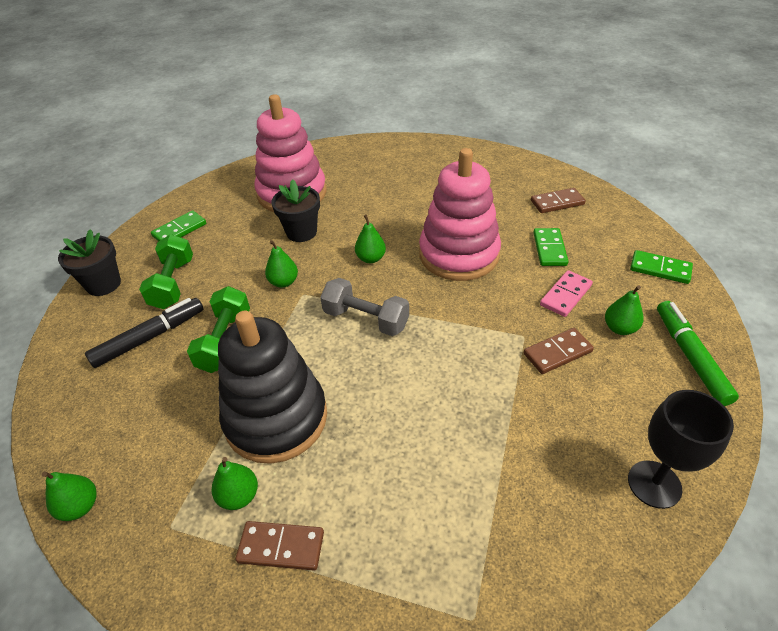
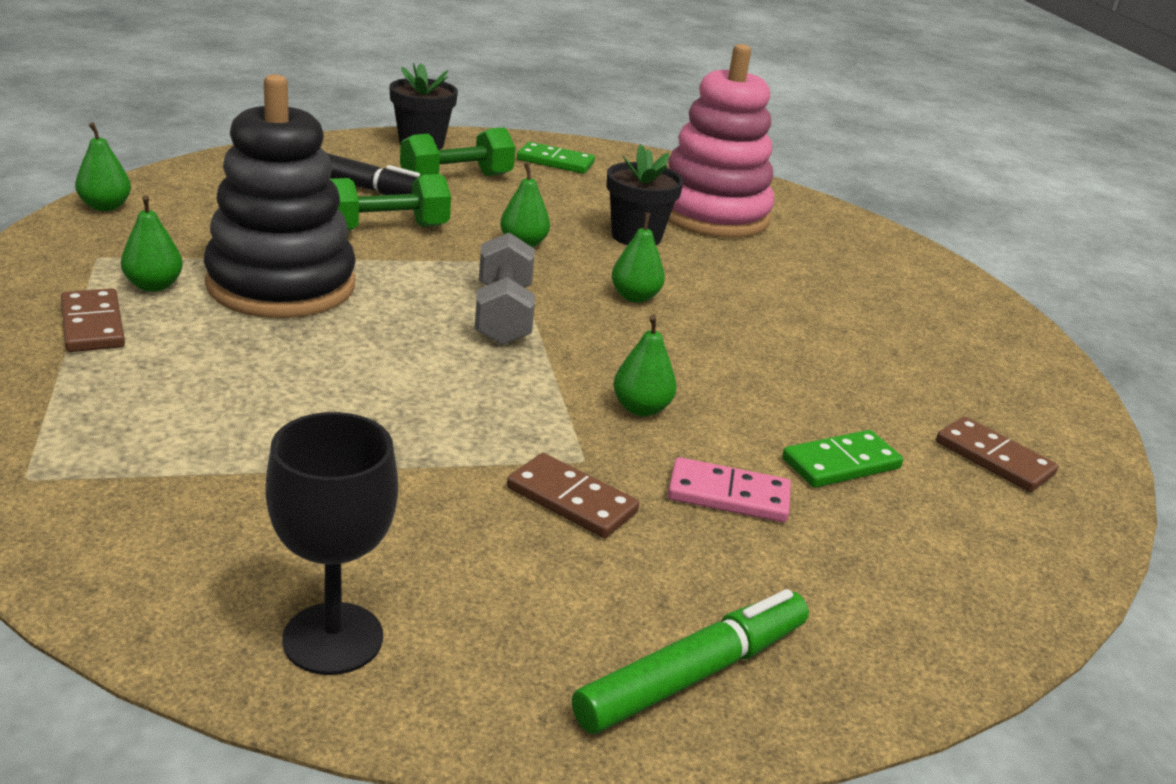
camera: 55 degrees right, 15 degrees down
(459, 254) = (724, 371): pink stacking toy -> none
(619, 328) = (695, 570): green pear -> green pear (641, 408)
(660, 269) = (932, 616): green domino -> none

